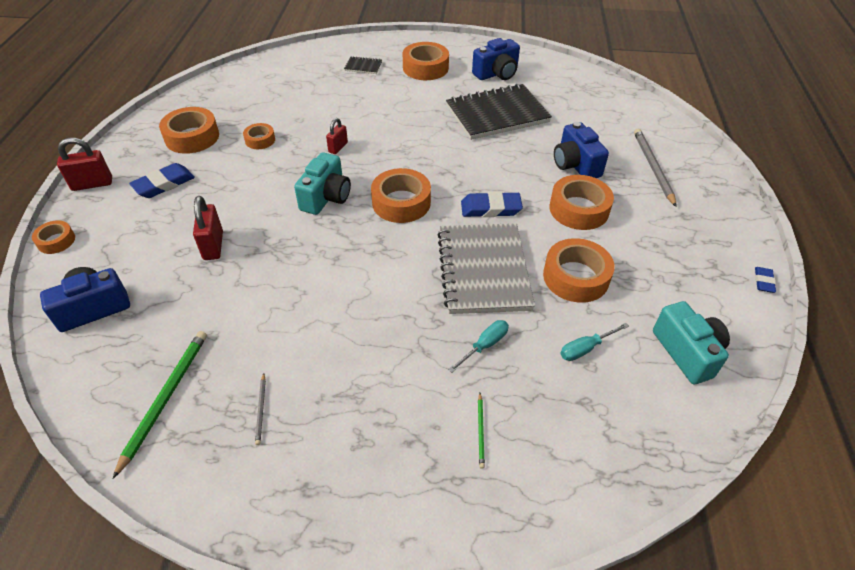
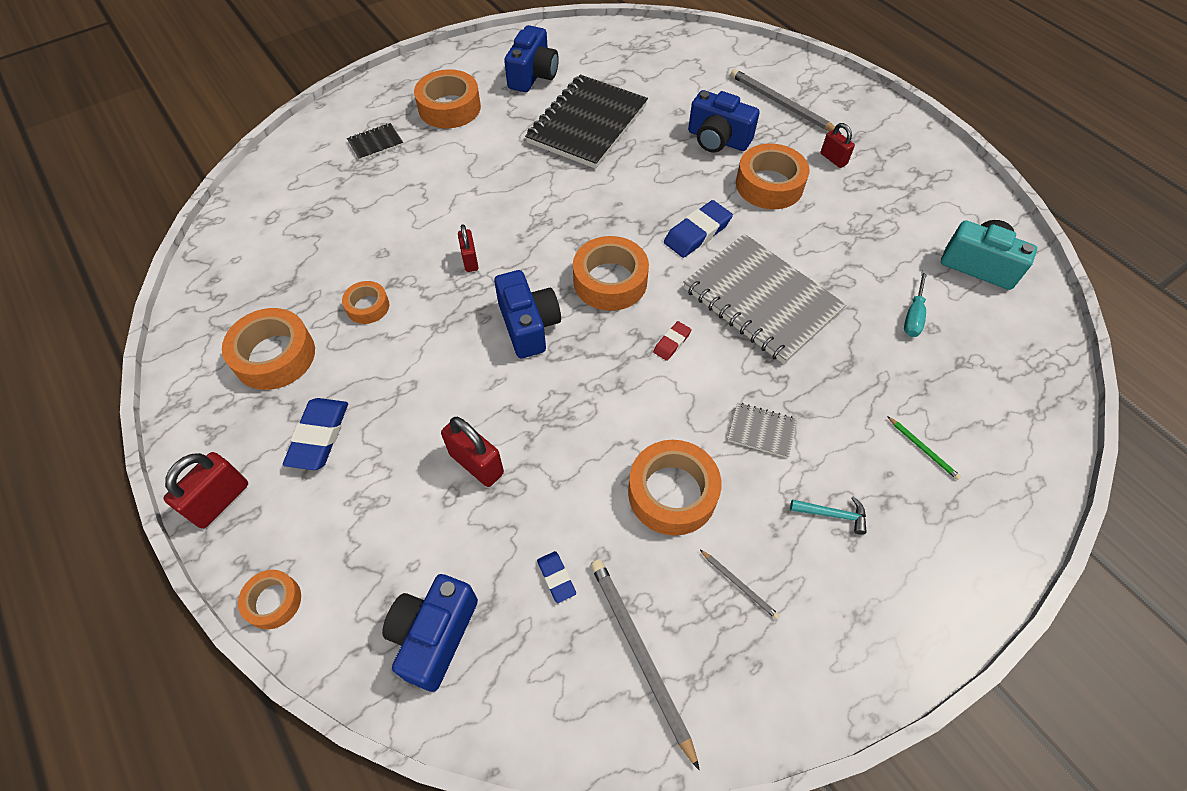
camera: 40 degrees left, 10 degrees up
(165, 398) = (640, 654): green pencil -> grey pencil
(326, 197) = (528, 325): turquoise camera -> blue camera
(366, 419) = (832, 514): none -> turquoise hammer
(385, 340) = (761, 431): none -> grey notebook
(394, 257) = (672, 343): none -> red eraser
(485, 345) = (842, 371): turquoise screwdriver -> none
(576, 277) = (837, 254): orange tape -> orange tape (672, 493)
(651, 220) = (833, 159): none -> red padlock
(763, 281) = (963, 165): blue eraser -> blue eraser (556, 578)

